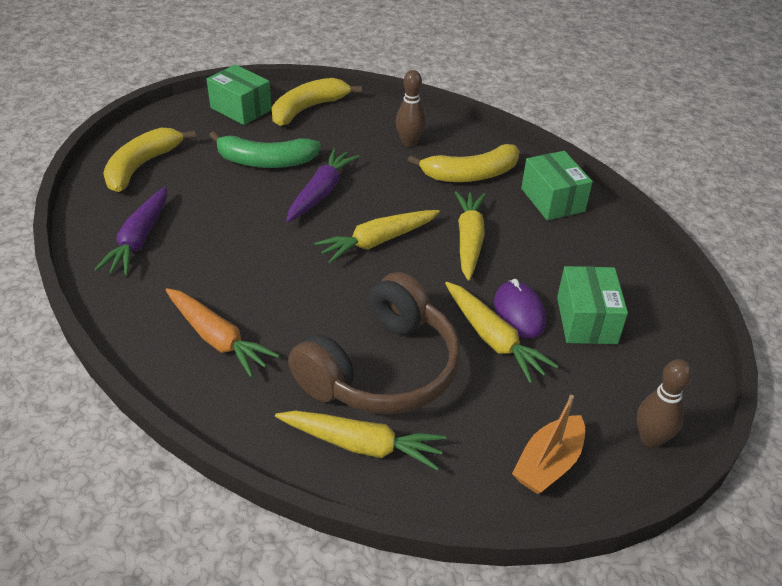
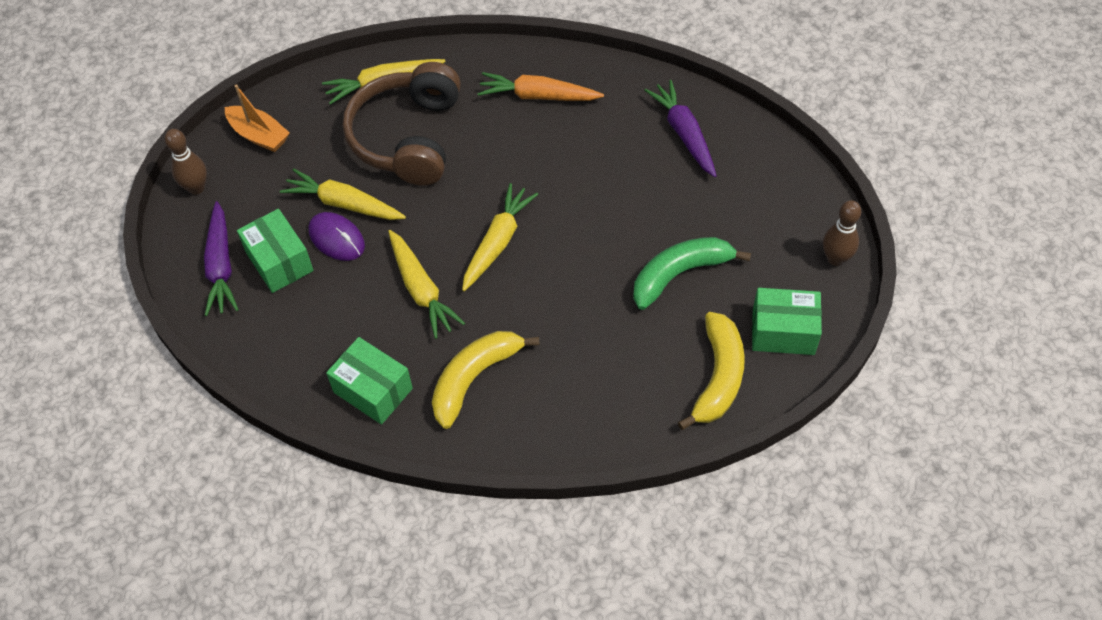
camera: 150 degrees right, 15 degrees up
(142, 166) = (777, 201): yellow banana -> none
(321, 193) = (593, 267): purple carrot -> purple carrot (221, 266)
(409, 142) = (569, 390): brown bowling pin -> brown bowling pin (835, 258)
(548, 464) = (259, 135): orange boat -> orange boat turned 120 degrees clockwise

